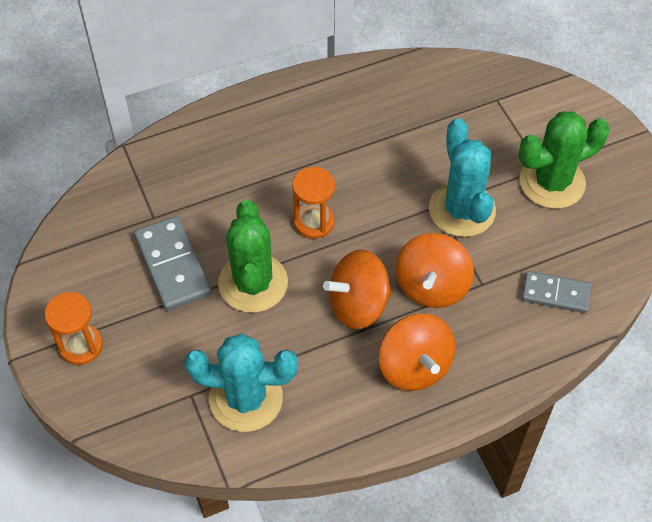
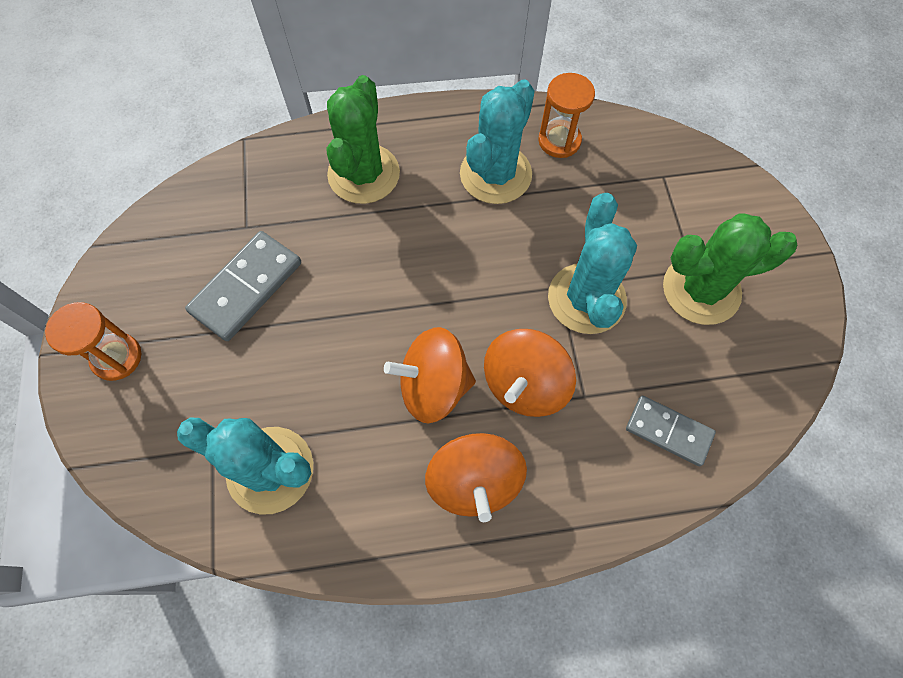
camera: 15 degrees right, 10 degrees up
(173, 265) = (247, 288): grey domino -> grey domino turned 45 degrees clockwise
(253, 283) = (325, 330): green cactus -> green cactus (364, 174)
(314, 222) = (415, 273): orange hourglass -> orange hourglass (559, 141)
(355, 128) = (495, 174): none -> turquoise cactus

